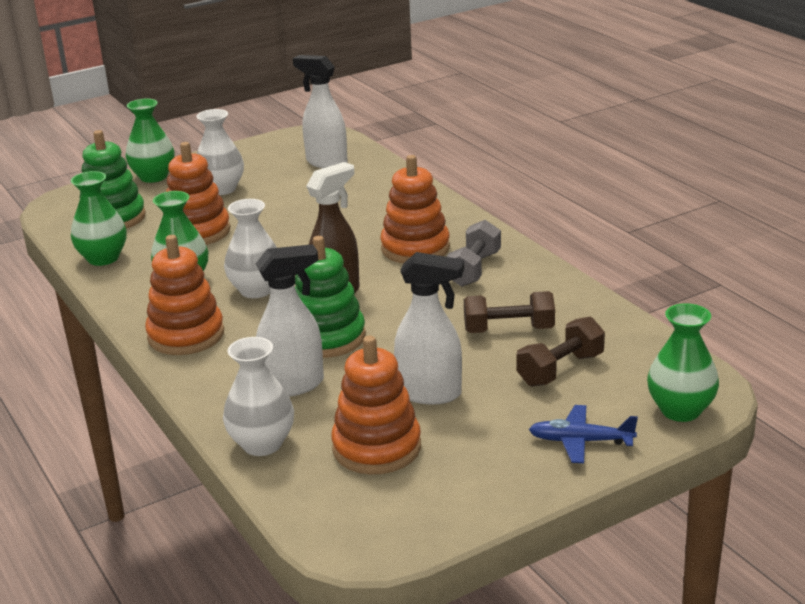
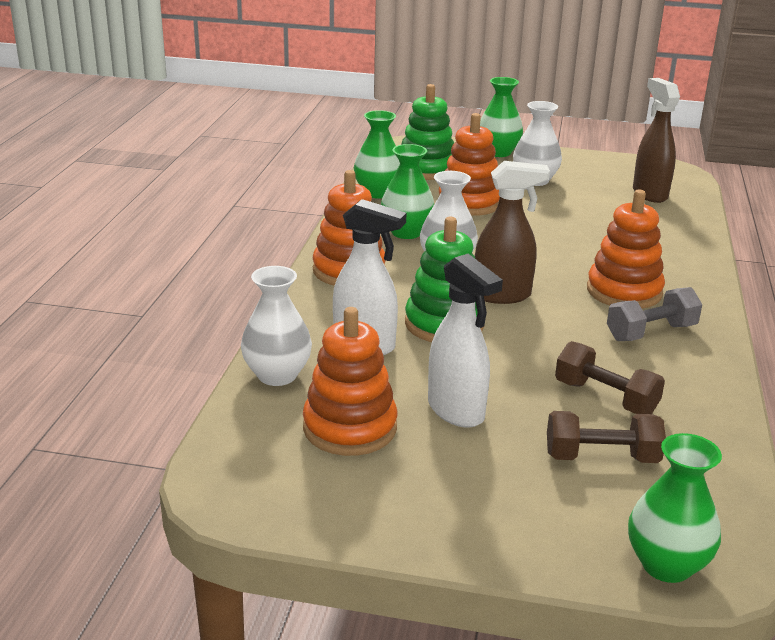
camera: 40 degrees right, 0 degrees up
(326, 162) = (649, 194): white spray bottle -> brown spray bottle
(581, 441) = (523, 530): blue plane -> none

